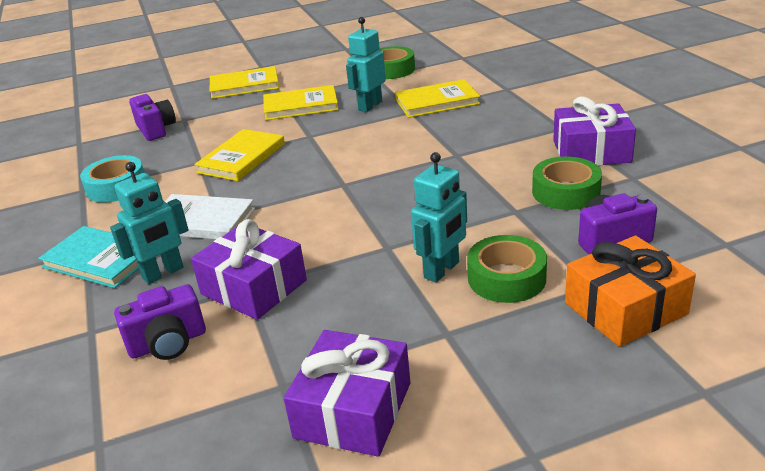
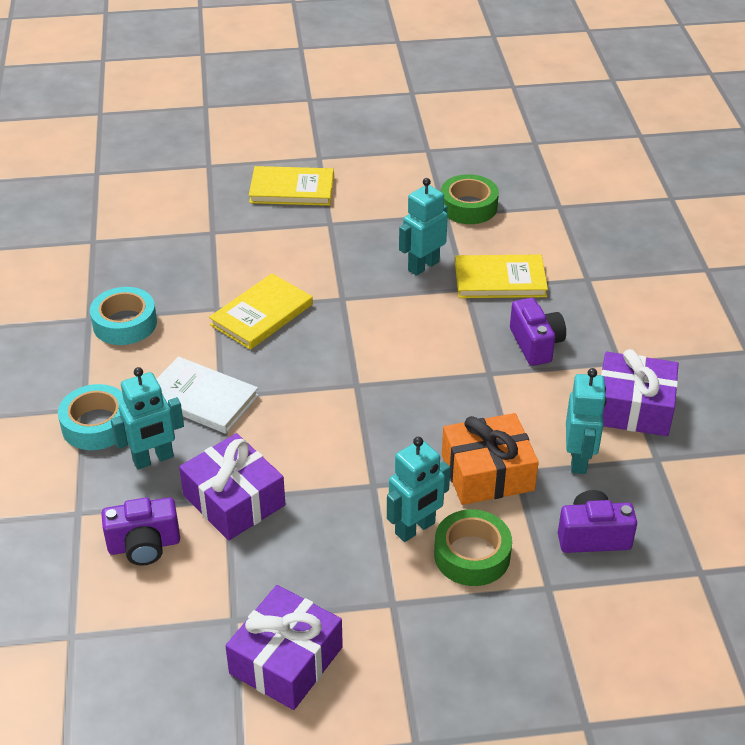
camera: 10 degrees right, 10 degrees up
(100, 260) = (96, 425): turquoise book -> turquoise tape
(156, 129) = (179, 241): purple camera -> purple camera (536, 344)
(301, 106) = (346, 244): yellow book -> none
(566, 192) = (579, 459): green tape -> turquoise robot
(625, 308) = (564, 620): orange gift -> orange gift (487, 472)

